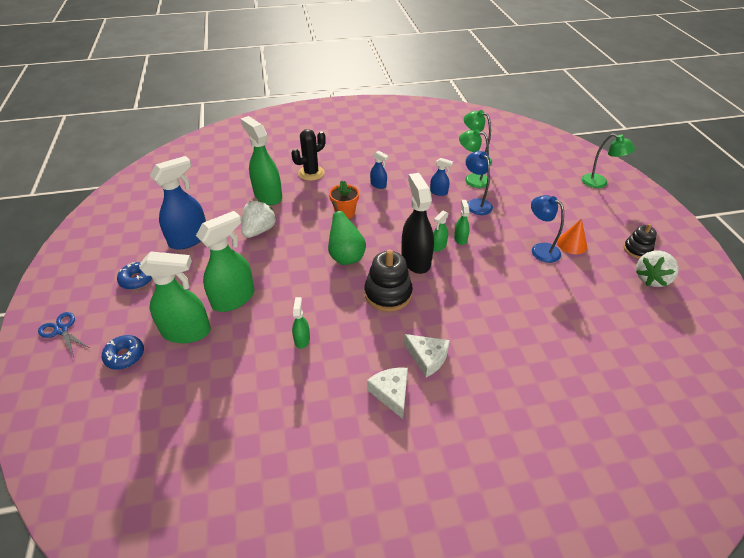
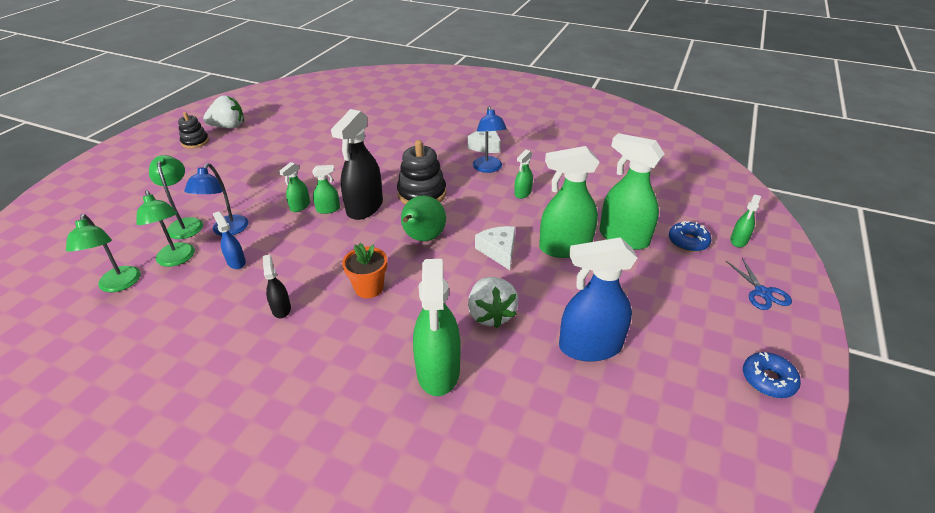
camera: 145 degrees left, 5 degrees down
(73, 381) = (738, 241): none -> green spray bottle
(137, 279) = (671, 316): blue donut -> blue donut (768, 380)
(259, 230) = (490, 314): white strawberry -> white strawberry turned 75 degrees counterclockwise
(311, 173) = (338, 384): black cactus -> none
(378, 185) = (281, 309): blue spray bottle -> black spray bottle
(427, 358) = (442, 150): white cheese -> white cheese (499, 251)
(540, 249) = (256, 171): blue lamp -> blue lamp (488, 168)
(572, 244) = (227, 164): orange cone -> none
(599, 183) = (88, 194): green lamp -> green lamp (185, 224)

